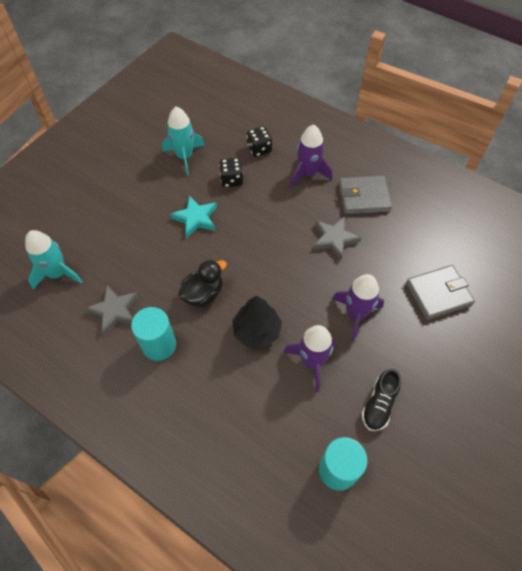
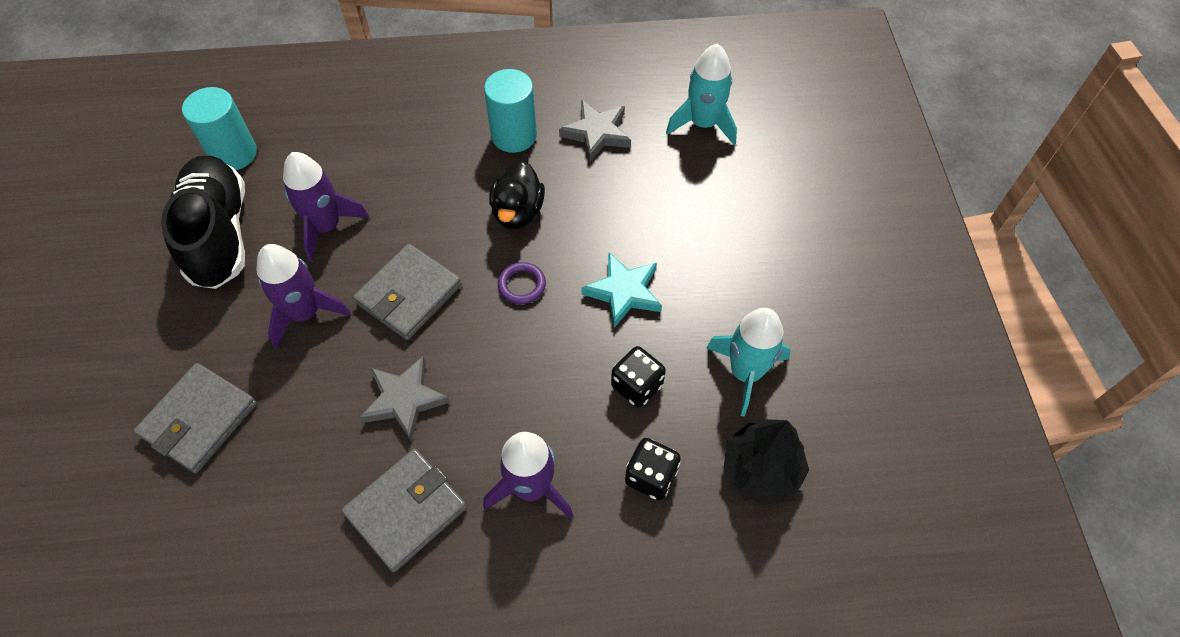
camera: 140 degrees right, 0 degrees up
(238, 254) = (522, 285): none -> purple ring
(257, 331) = (418, 216): black tree -> black tree (761, 469)
(296, 287) = (409, 294): none -> grey wallet
(379, 404) = (219, 234): black shoe -> black shoe, size x1.85

